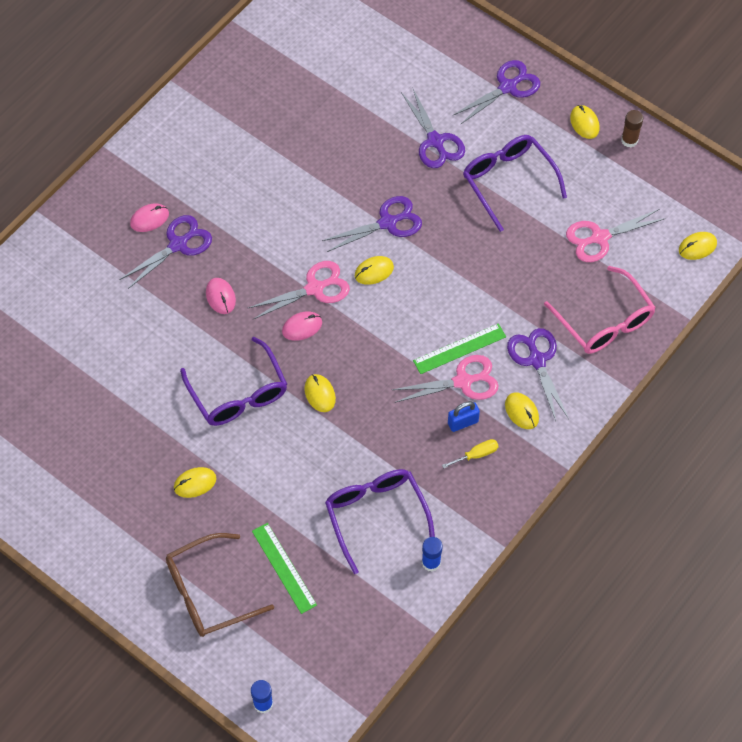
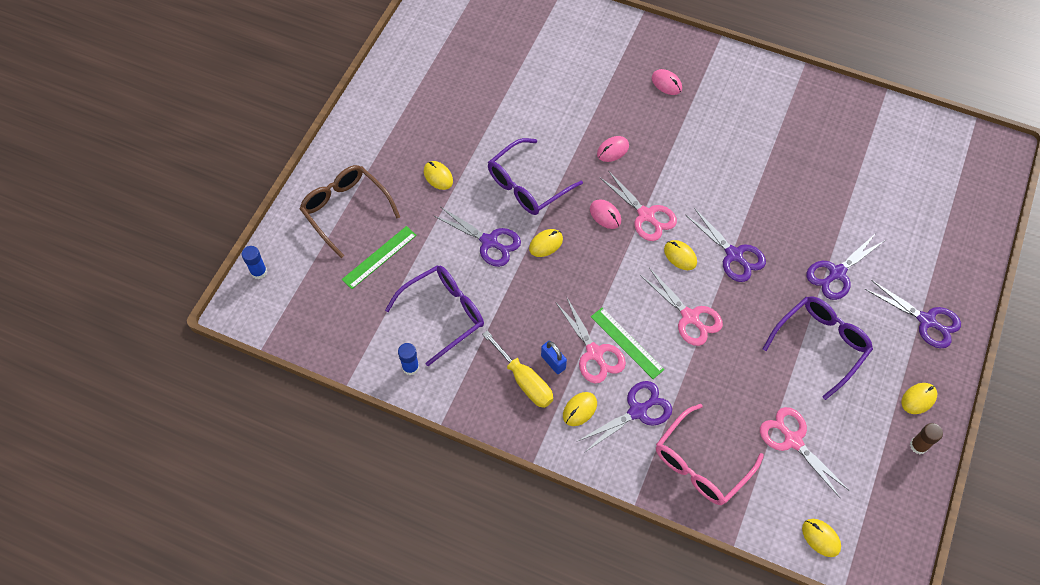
camera: 75 degrees right, 0 degrees up
(178, 245) = (650, 109): purple scissors -> purple scissors (489, 242)
(447, 284) = (690, 317): none -> pink scissors
(476, 455) = (524, 381): yellow screwdriver -> yellow screwdriver, size x1.78

